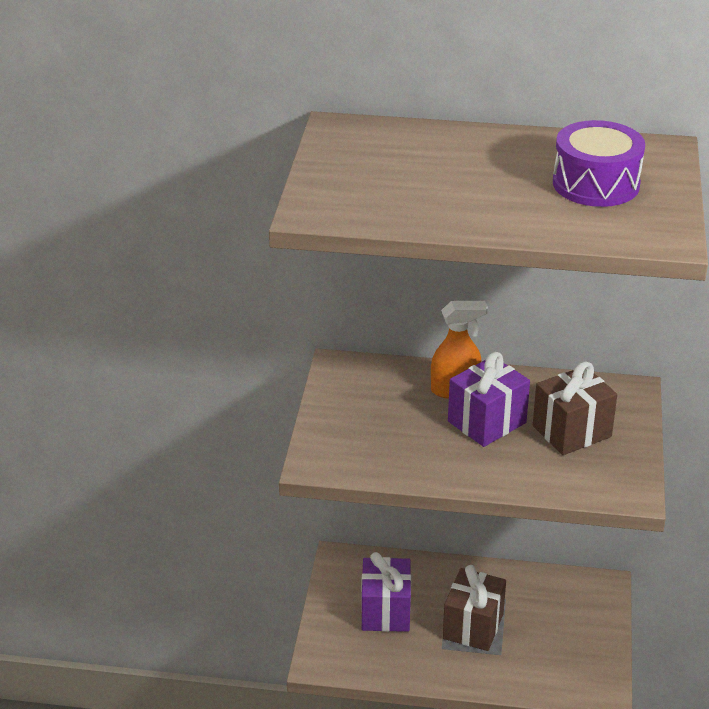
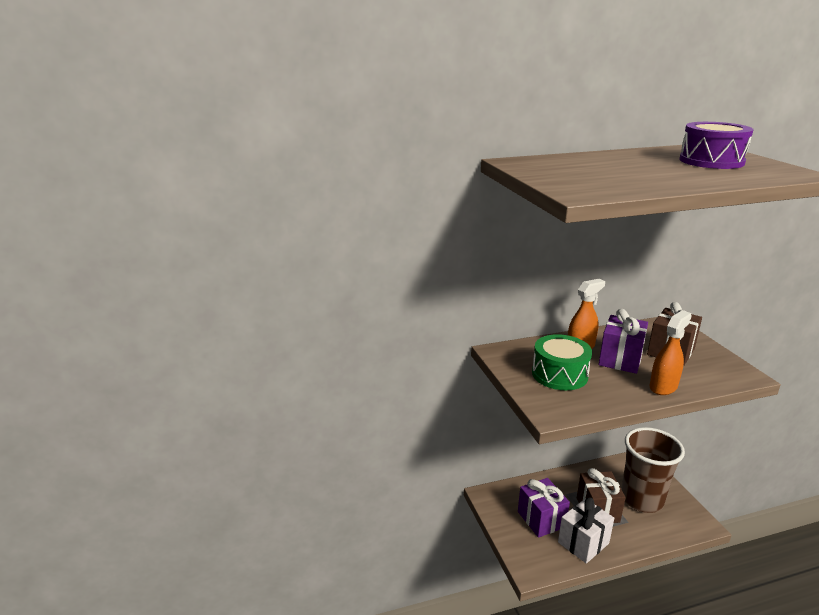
camera: 25 degrees left, 10 degrees down
(382, 419) = (559, 374): none -> green drum
(414, 656) = (583, 543): none -> white gift
(496, 474) = (663, 387): none -> orange spray bottle
(549, 635) = (641, 499): none -> brown cup

